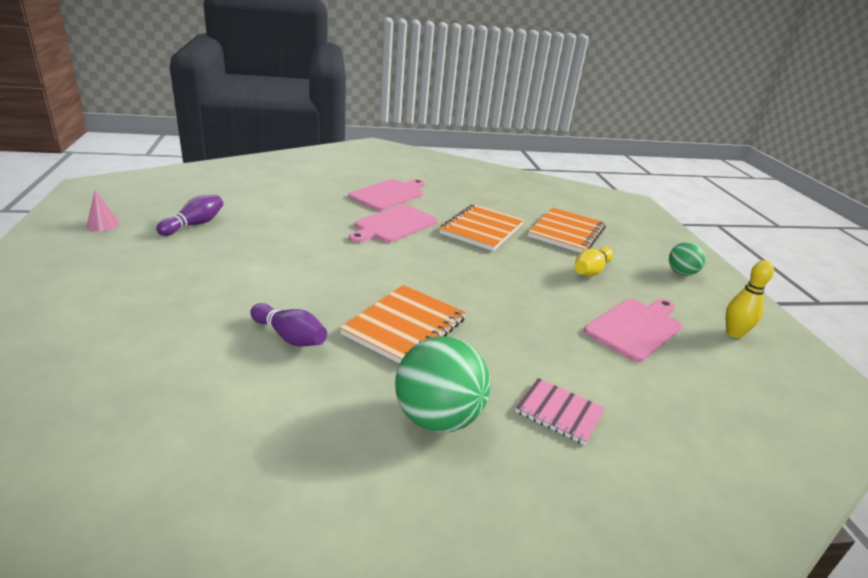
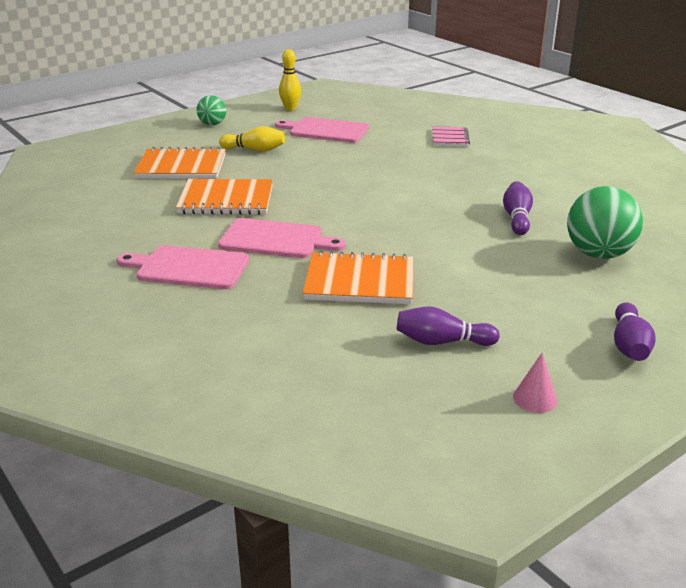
camera: 115 degrees left, 0 degrees up
(63, 276) = (629, 345): none -> purple bowling pin
(405, 327) = (441, 189): orange notebook -> orange notebook (360, 282)
(437, 418) = (506, 161): green ball -> green ball (598, 254)

